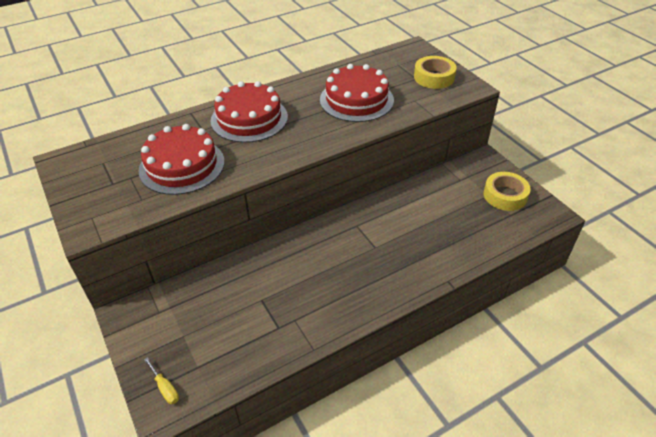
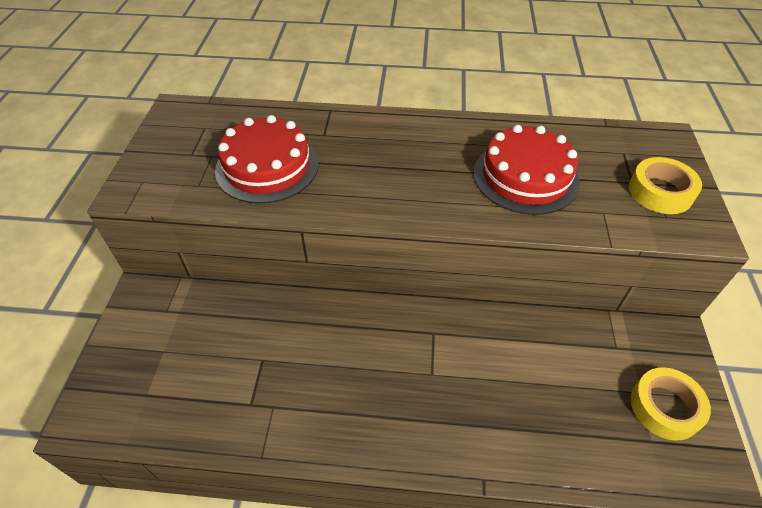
camera: 35 degrees right, 5 degrees up
(165, 388) = (102, 397): yellow screwdriver -> none
(249, 118) = (381, 144): red cake -> none

